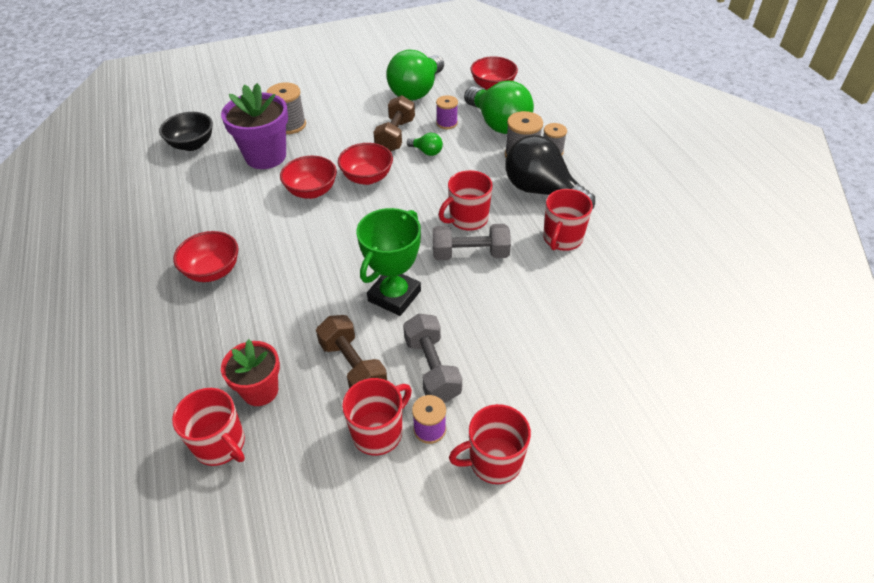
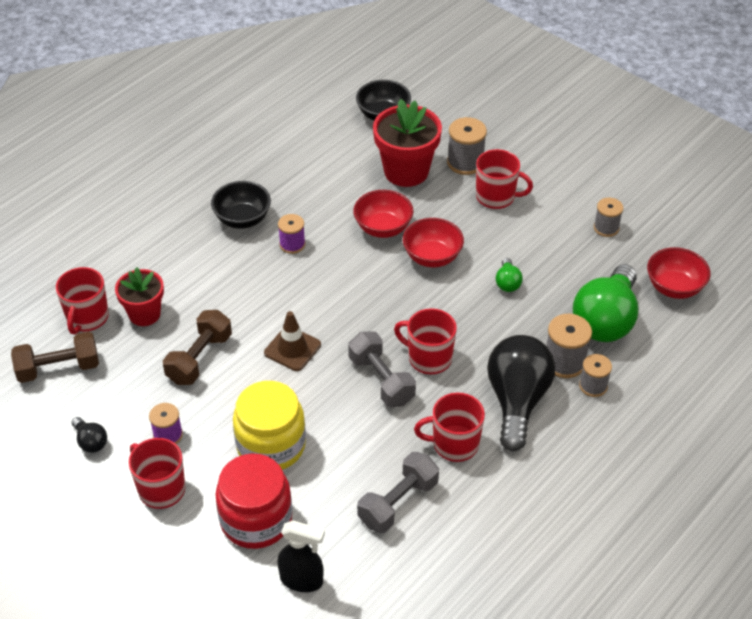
camera: 60 degrees right, 0 degrees up
(213, 271) = (242, 219): red bowl -> black bowl
(265, 156) = (406, 171): purple flower pot -> red flower pot
(378, 432) = (147, 404): red mug -> red mug (496, 197)
(393, 505) = (90, 442): none -> black light bulb
(394, 296) = (292, 349): green trophy -> brown traffic cone
(395, 135) = (514, 247): brown dumbbell -> brown dumbbell (58, 368)
(416, 91) = (606, 228): green light bulb -> grey spool
(432, 368) = (228, 410): grey dumbbell -> grey dumbbell (398, 503)
(447, 123) = (569, 277): purple spool -> purple spool (292, 244)
(493, 352) = (271, 445): none -> yellow jar
(571, 396) = (256, 520): none -> red jar
(654, 388) = (302, 580): none -> black spray bottle

